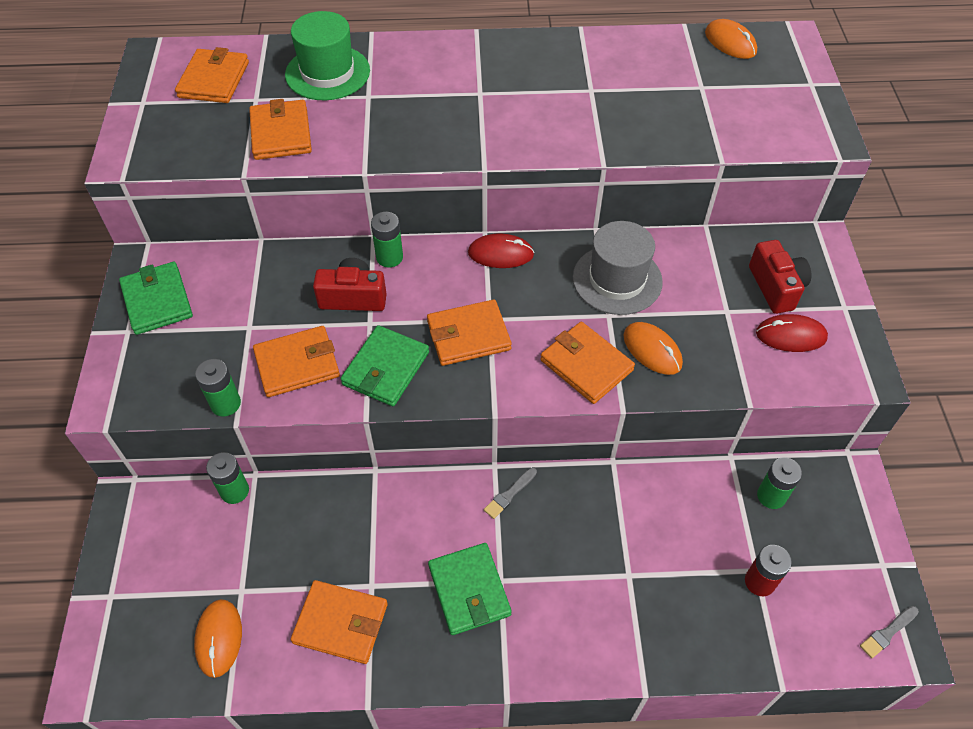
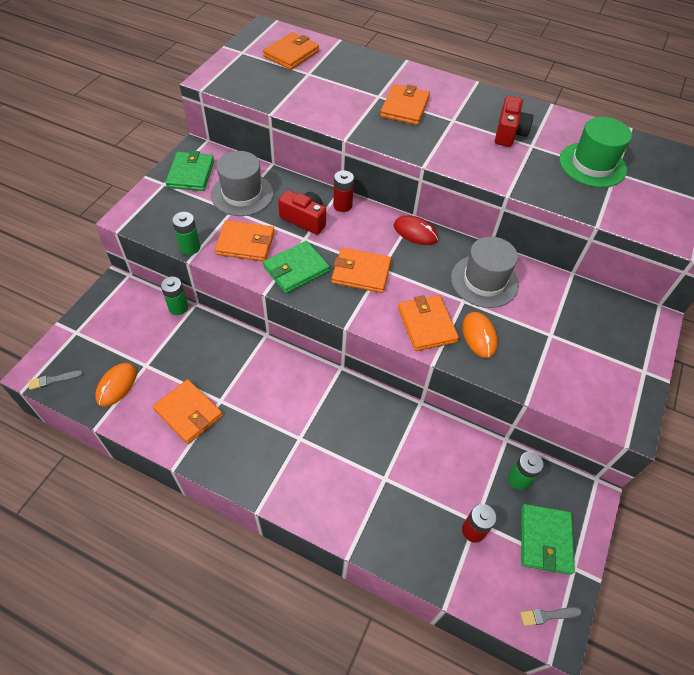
camera: 25 degrees right, 0 degrees up
(248, 299) = (242, 194): none -> grey hat
(281, 133) = (309, 98): orange wallet -> orange wallet (405, 107)
(327, 73) = (362, 74): green hat -> green hat (592, 165)
(389, 257) = (342, 205): green battery -> red battery
(469, 590) = (276, 434): green wallet -> green wallet (545, 540)
(509, 494) = (339, 389): grey brush -> grey brush (53, 380)
(730, 42) = (658, 152): orange mouse -> none
(776, 287) = (599, 335): red camera -> red camera (509, 133)
(791, 335) = (588, 372): red mouse -> none

